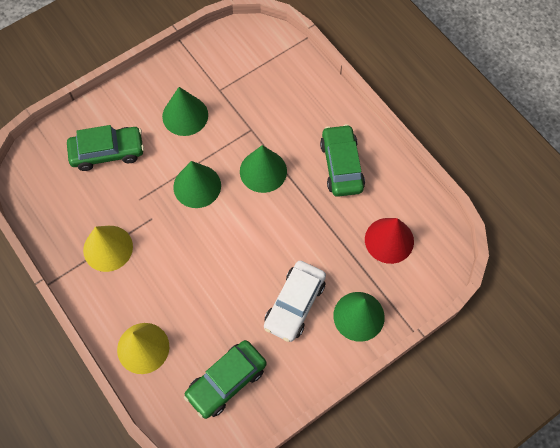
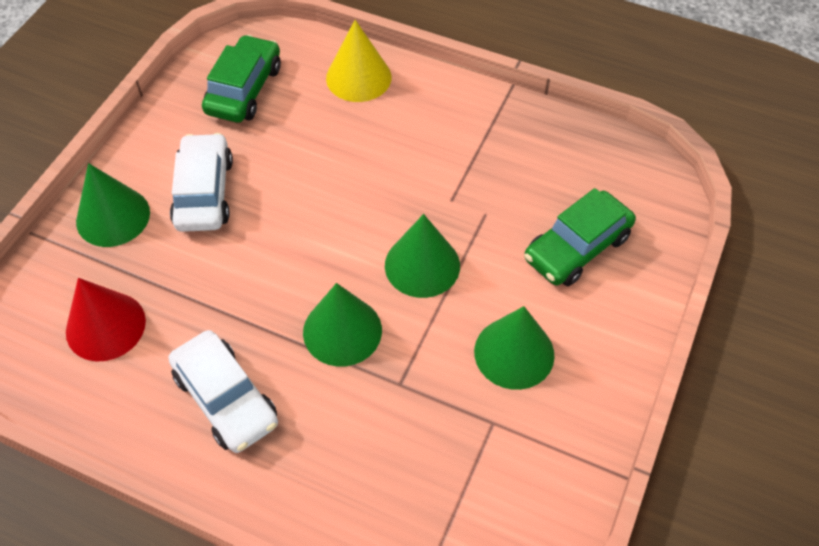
camera: 150 degrees right, 10 degrees down
(108, 248) = (477, 145): yellow cone -> none
(341, 166) = (226, 398): green car -> white car

